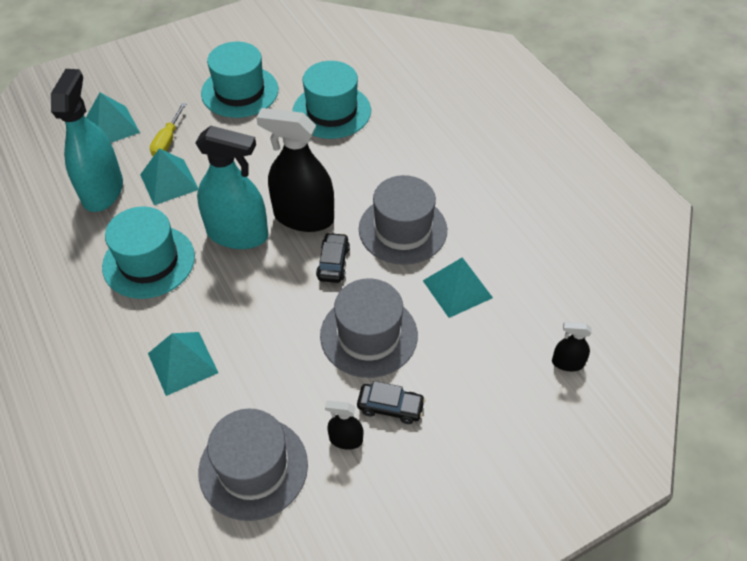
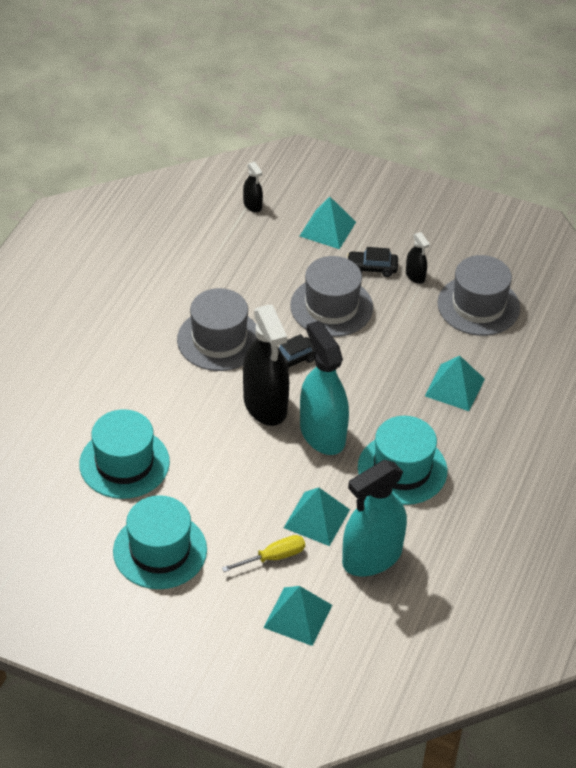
camera: 130 degrees left, 5 degrees down
(390, 407) = (372, 268): black car -> black car turned 60 degrees counterclockwise
(457, 289) = (245, 282): turquoise pyramid -> turquoise pyramid (327, 229)

